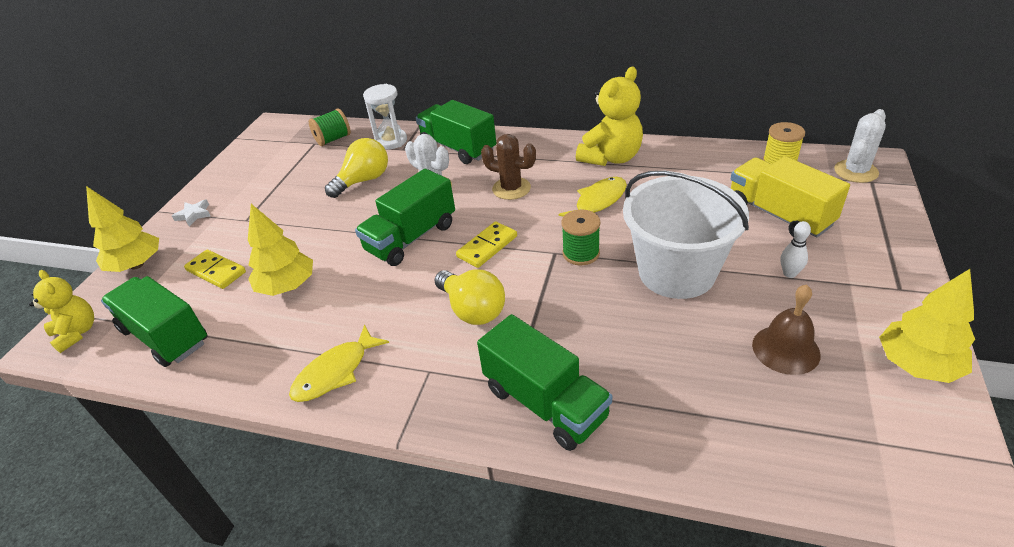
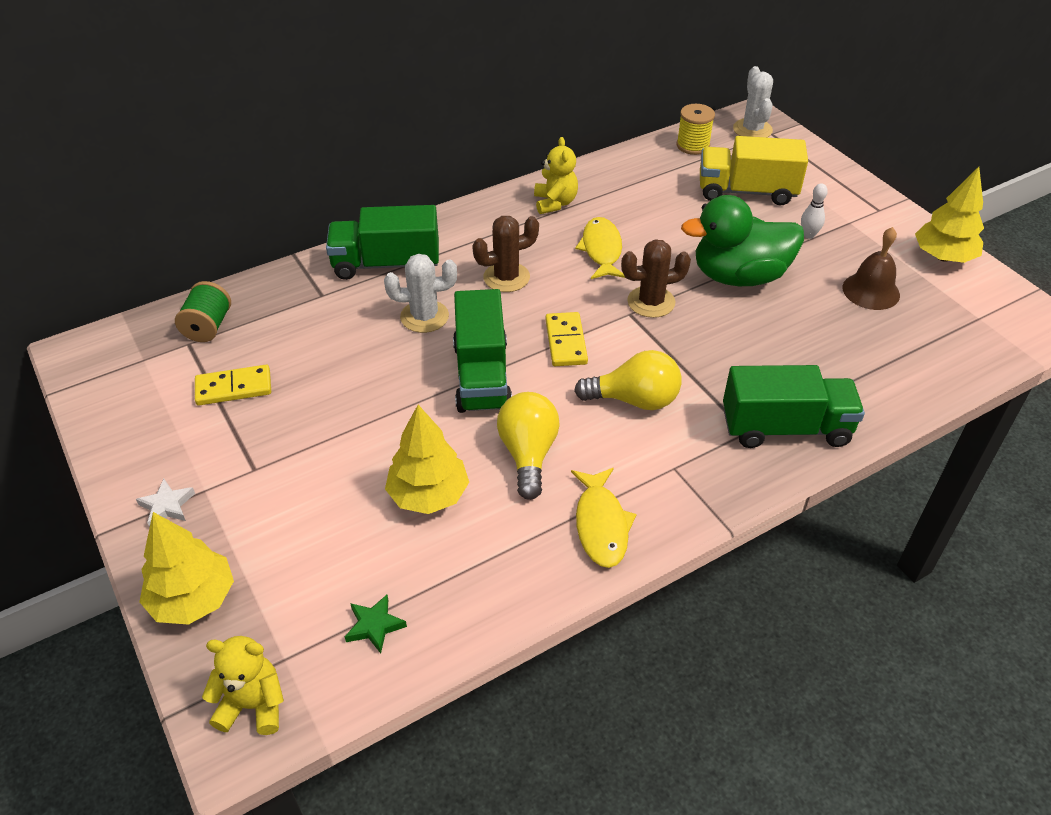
camera: 50 degrees left, 5 degrees up
(165, 336) = (374, 626): green truck -> green star
(216, 271) = (317, 536): yellow domino -> yellow domino (234, 388)
(364, 180) = (332, 350): yellow light bulb -> yellow light bulb (528, 454)
(391, 141) = (292, 293): white hourglass -> none
(581, 253) = (651, 302): green spool -> brown cactus
(611, 158) = (555, 203): yellow teddy bear -> yellow teddy bear, size x0.64
(676, 272) = (739, 276): white bucket -> green duck

